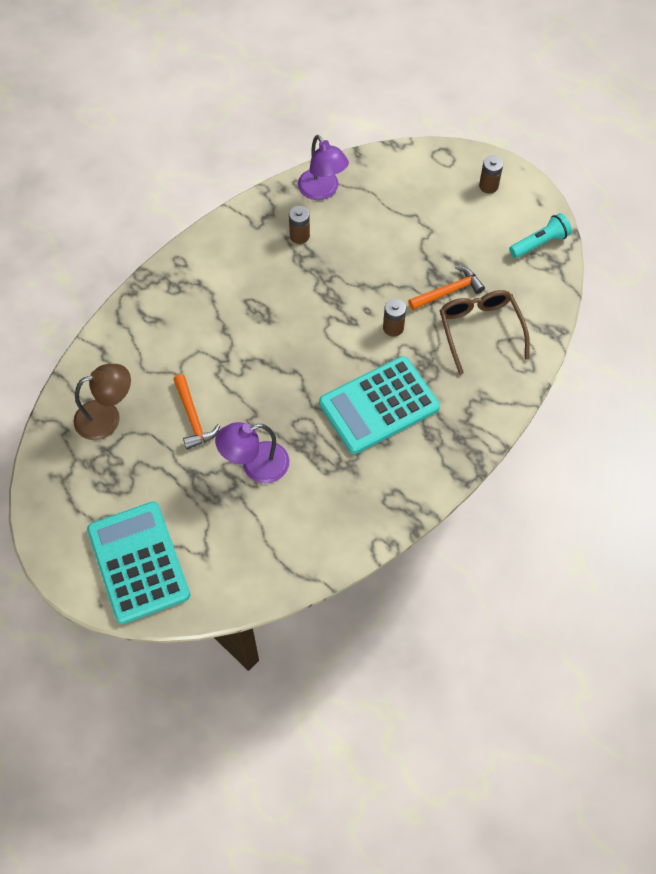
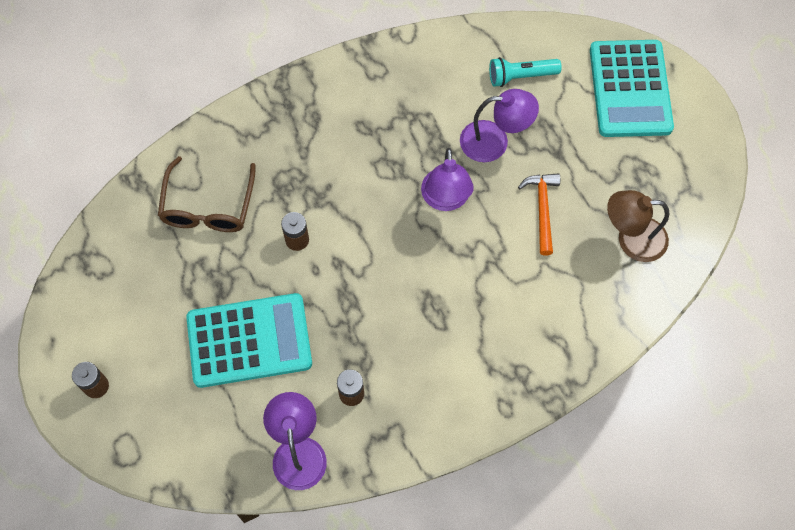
camera: 160 degrees left, 5 degrees up
(281, 399) = (445, 199): none -> purple lamp
(378, 405) = (350, 161): turquoise calculator -> turquoise calculator (249, 341)
(448, 291) = (217, 262): orange hammer -> none
(540, 243) = (85, 287): turquoise flashlight -> turquoise flashlight (520, 76)

